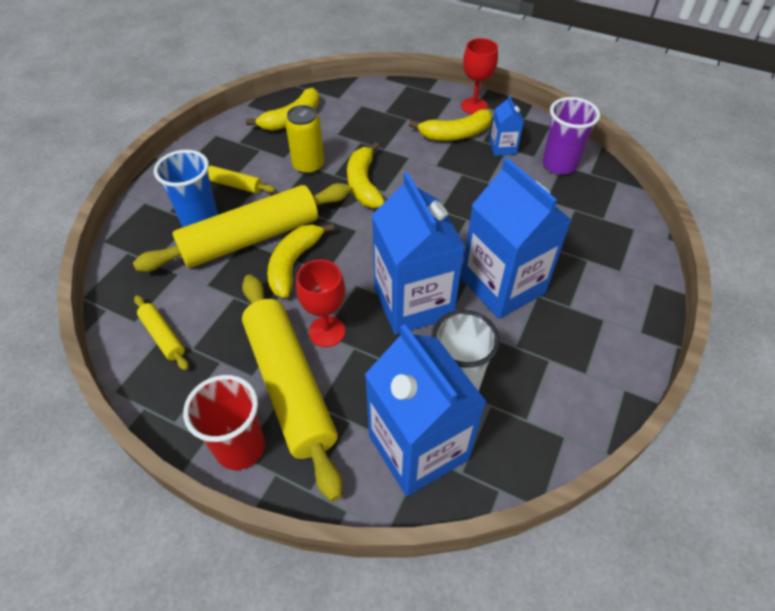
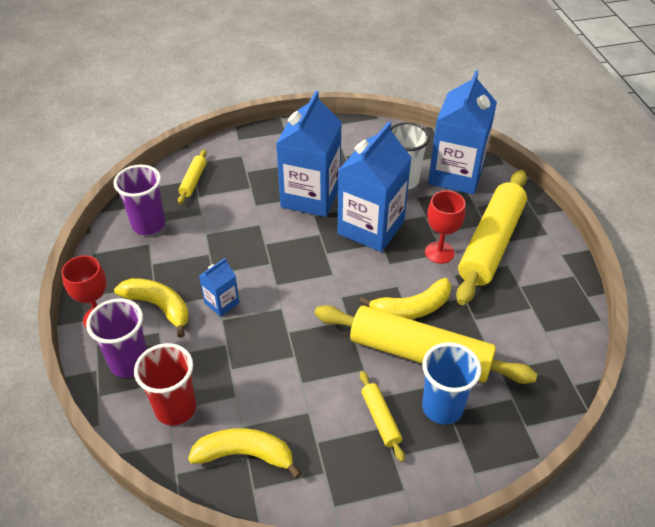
camera: 130 degrees left, 5 degrees down
(163, 336) = (545, 330): yellow rolling pin -> yellow rolling pin (193, 181)
(240, 447) = (545, 237): red cup -> red cup (175, 408)
(308, 166) = (301, 383): yellow can -> none
(363, 184) = (286, 326): yellow banana -> none
(418, 104) = (129, 363): none -> purple cup
(502, 148) = (153, 267): blue carton -> blue carton (222, 303)

